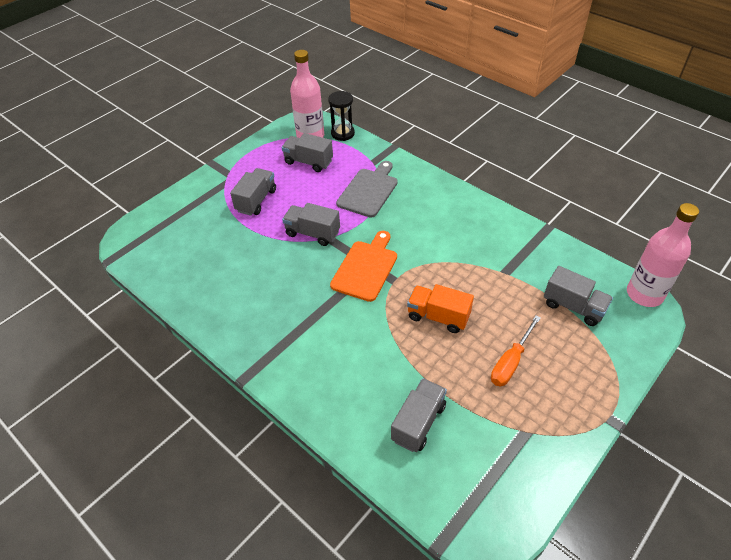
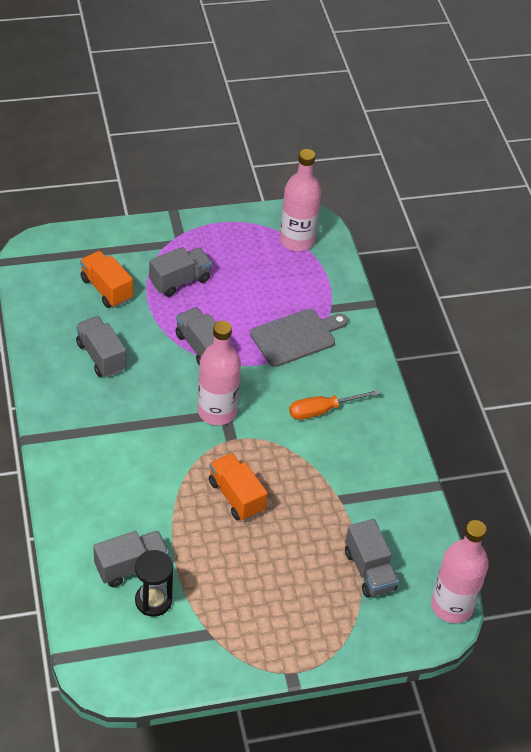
camera: 30 degrees right, 0 degrees up
(207, 235) = (106, 289): none -> orange truck
(308, 162) = (267, 269): grey truck -> grey truck (101, 356)
(342, 133) = (333, 257): black hourglass -> black hourglass (153, 601)
(366, 268) = (217, 411): orange cutting board -> pink bottle
(511, 362) = (258, 575): orange screwdriver -> orange screwdriver (322, 410)

